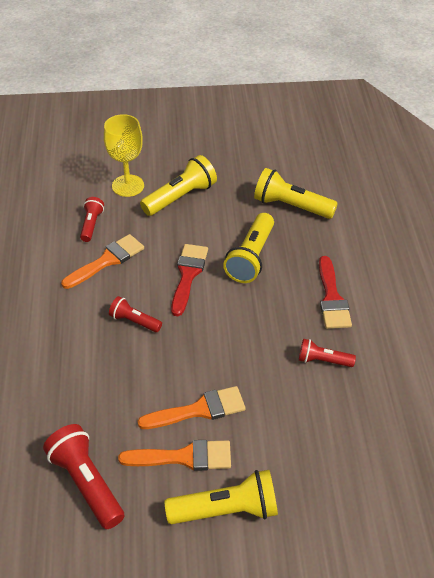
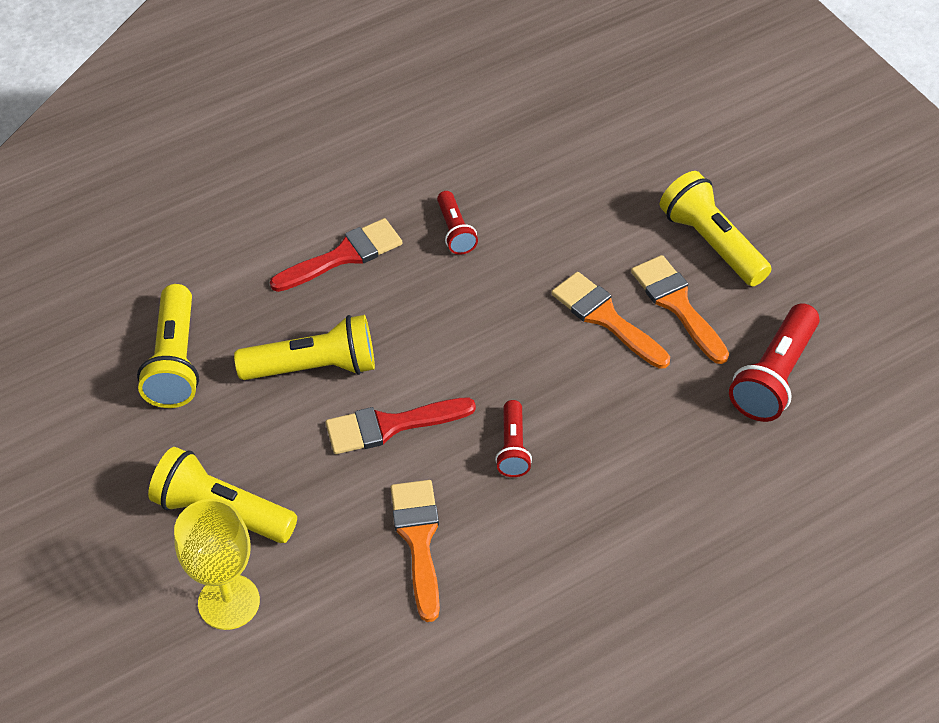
camera: 115 degrees left, 5 degrees up
(91, 225) = (351, 605): red flashlight -> none
(107, 261) = (418, 540): orange brush -> orange brush turned 60 degrees clockwise

